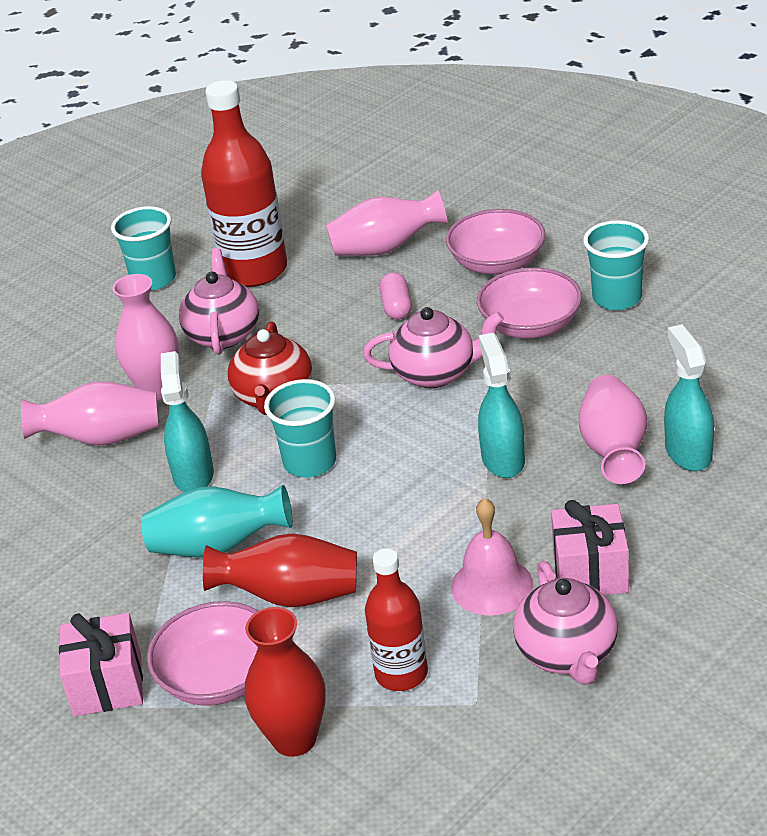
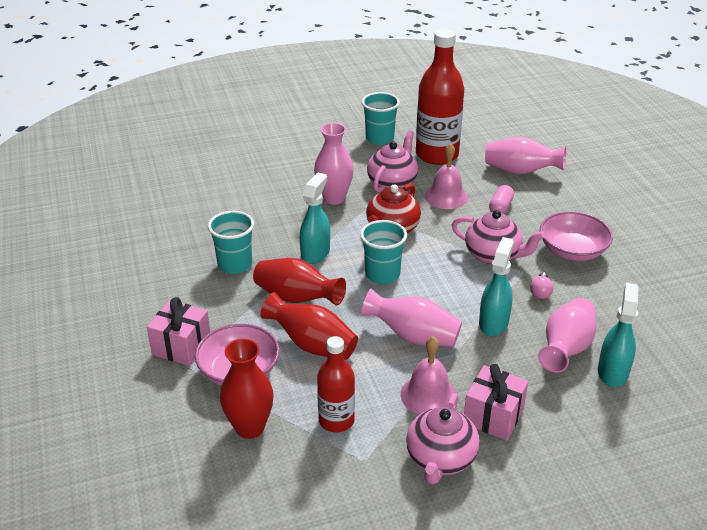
camera: 25 degrees right, 0 degrees up
(101, 438) = (285, 212): pink vase -> pink vase (413, 336)
(218, 546) = (297, 298): turquoise vase -> red vase
(313, 322) = (446, 196): none -> pink bell
(497, 263) = (580, 206): pink bowl -> none
(531, 395) = (540, 292): none -> pink light bulb
(617, 298) = (639, 257): turquoise cup -> turquoise cup (235, 264)

